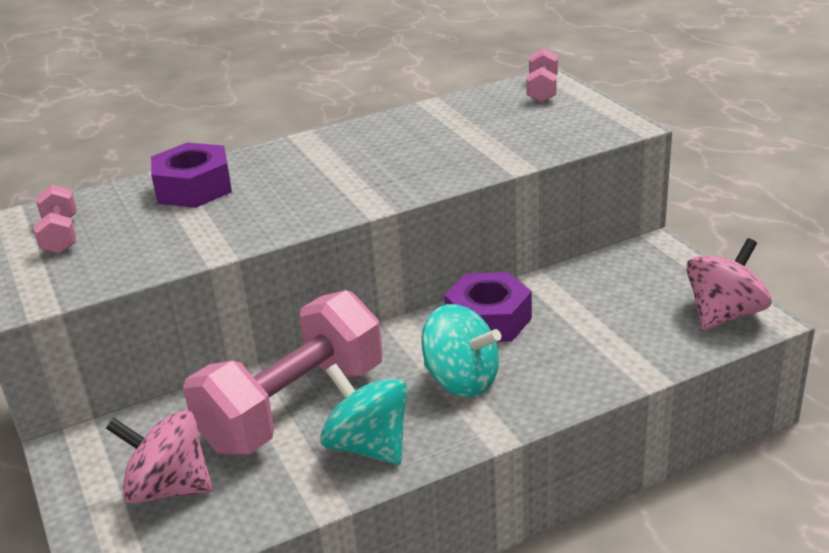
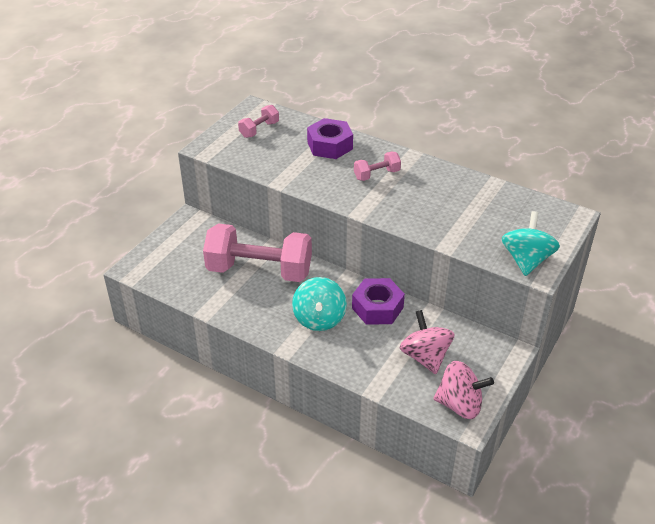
camera: 55 degrees right, 10 degrees up
(169, 488) = (185, 259): pink spinning top -> pink spinning top (425, 357)
(368, 446) = (250, 307): turquoise spinning top -> turquoise spinning top (526, 260)
(542, 90) = (554, 219): pink dumbbell -> pink dumbbell (376, 174)

